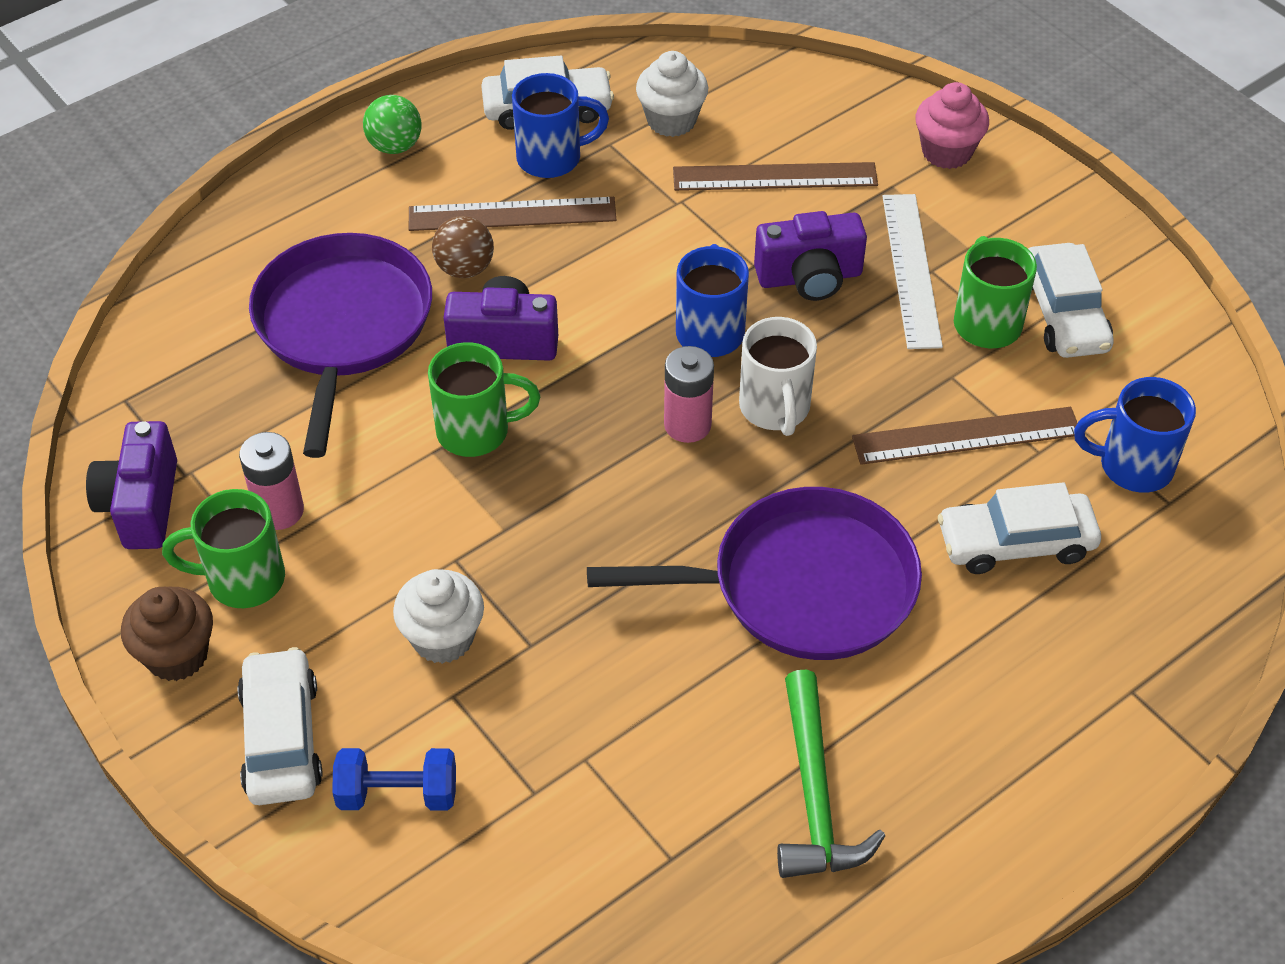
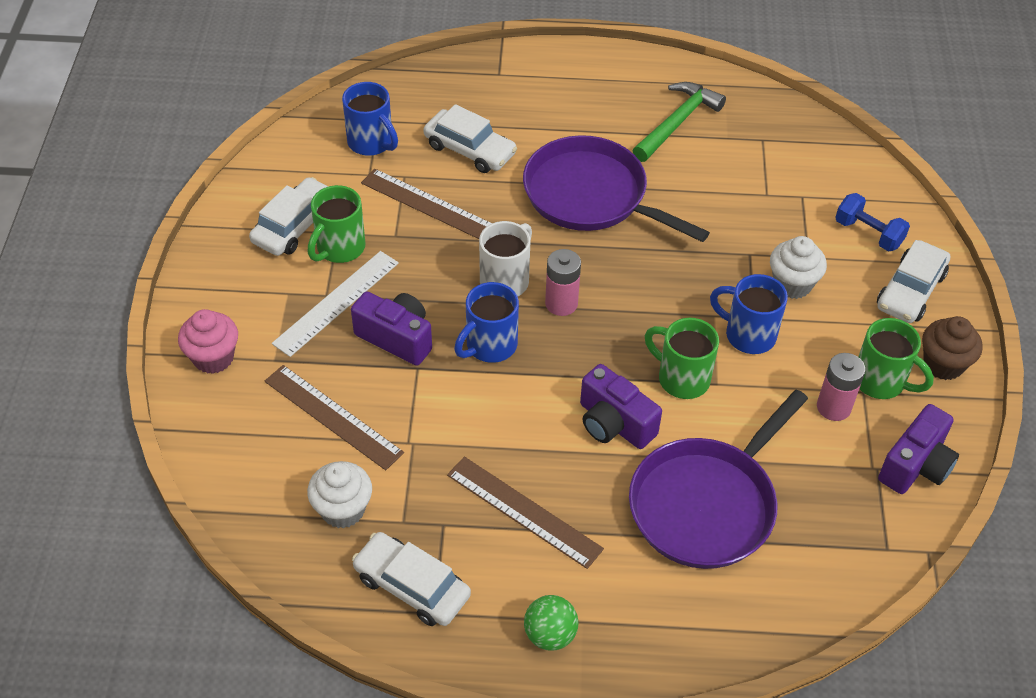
camera: 140 degrees left, 0 degrees up
(465, 268) = (592, 491): brown ball -> none
(552, 158) = (453, 539): blue mug -> blue mug (748, 335)

